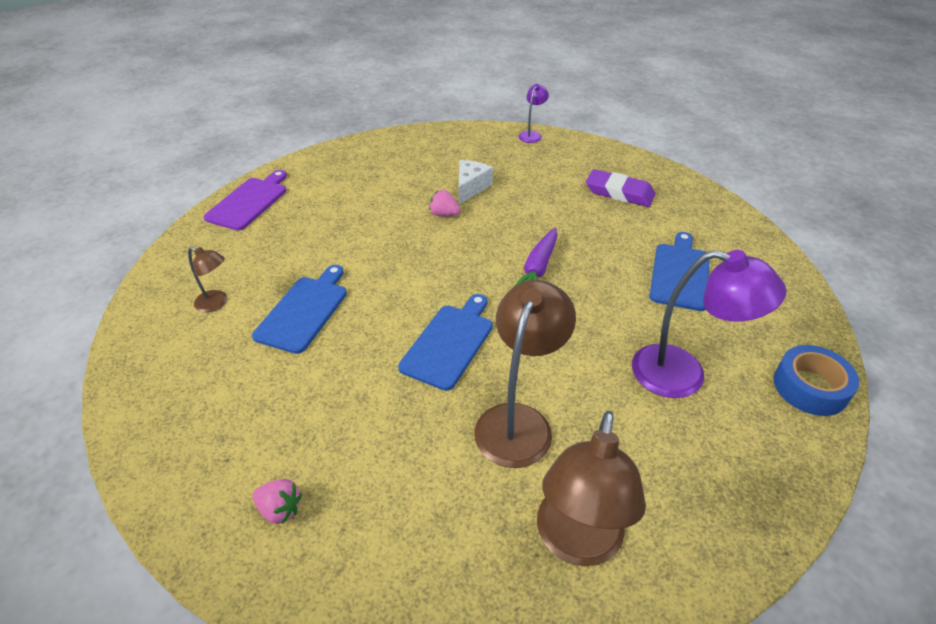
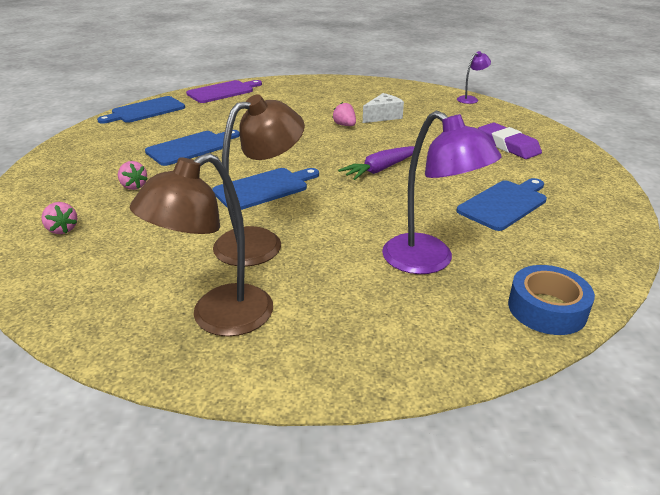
camera: 30 degrees right, 10 degrees down
(178, 268) = (145, 111): none -> blue cutting board
(216, 303) = (146, 131): brown lamp -> none
(297, 401) = (133, 186): none -> pink strawberry

